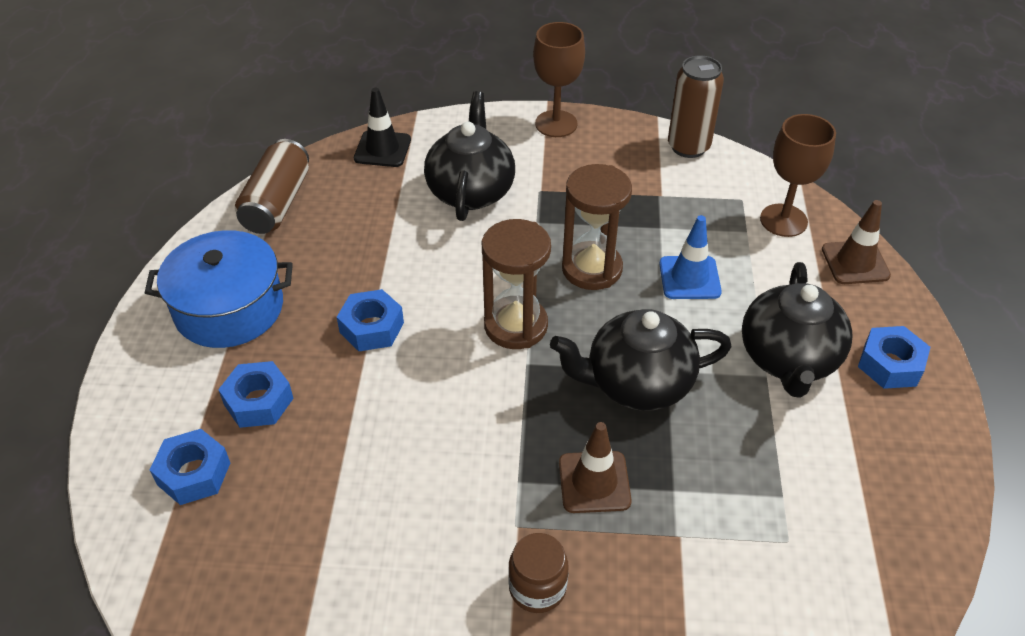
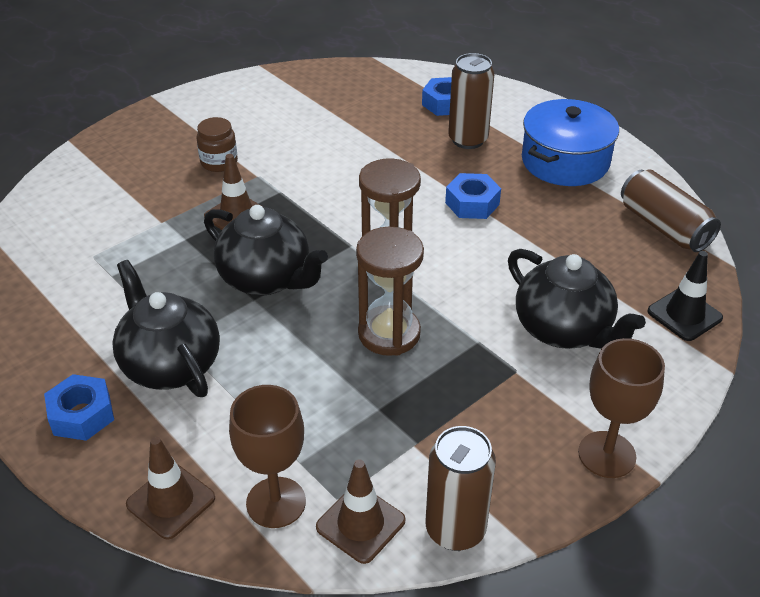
camera: 135 degrees right, 5 degrees down
(258, 401) = (468, 140): blue nut -> brown can
(637, 383) = (266, 279): black teapot -> black teapot turned 90 degrees clockwise
(689, 278) = (306, 379): blue traffic cone -> none
(740, 180) = (360, 524): none -> brown traffic cone

